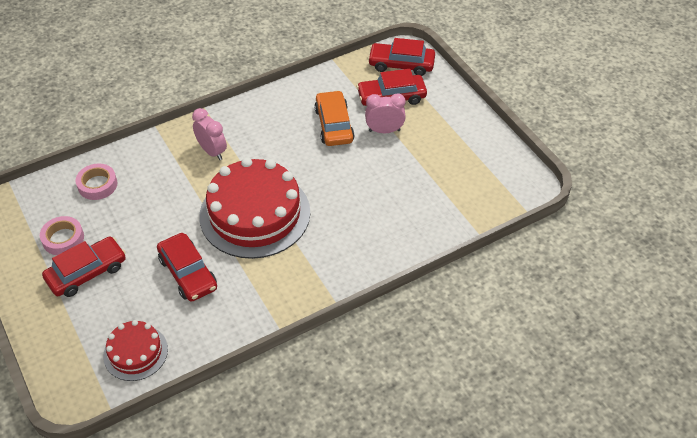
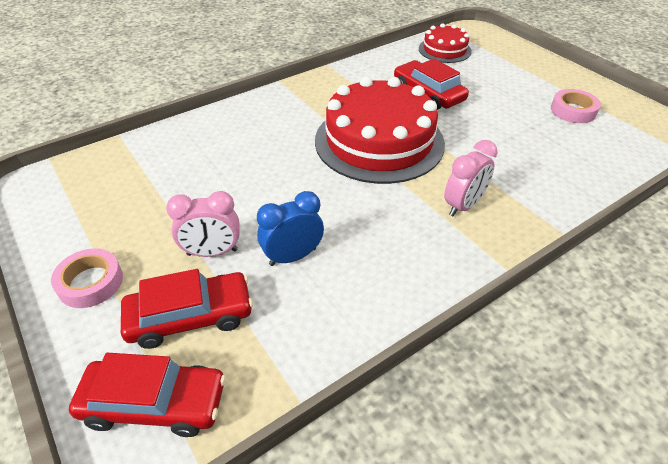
camera: 175 degrees right, 5 degrees down
(87, 272) = (525, 89): red car -> none
(97, 185) = (583, 159): pink tape -> pink tape (90, 282)
(212, 151) = (463, 205): pink clock -> pink clock turned 90 degrees counterclockwise
(334, 125) = (292, 256): orange car -> blue clock

